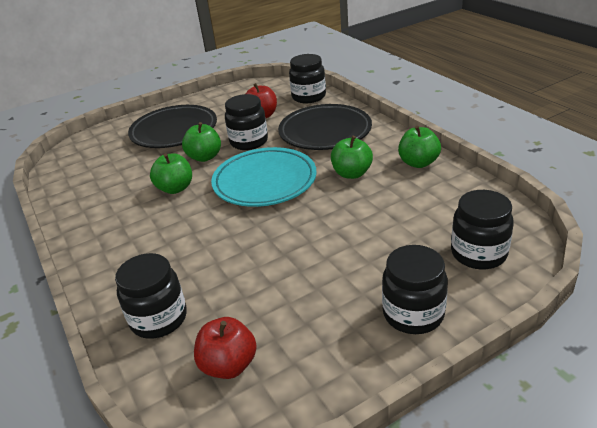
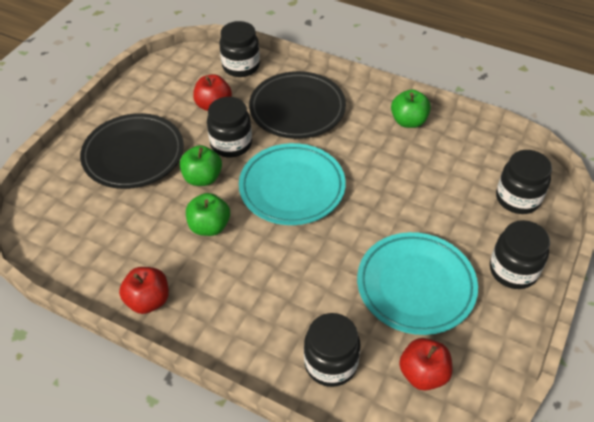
camera: 35 degrees left, 15 degrees up
(82, 221) = (148, 300): none -> red apple
(297, 289) = (415, 286): none -> turquoise plate
(351, 173) = (362, 152): green apple -> none

